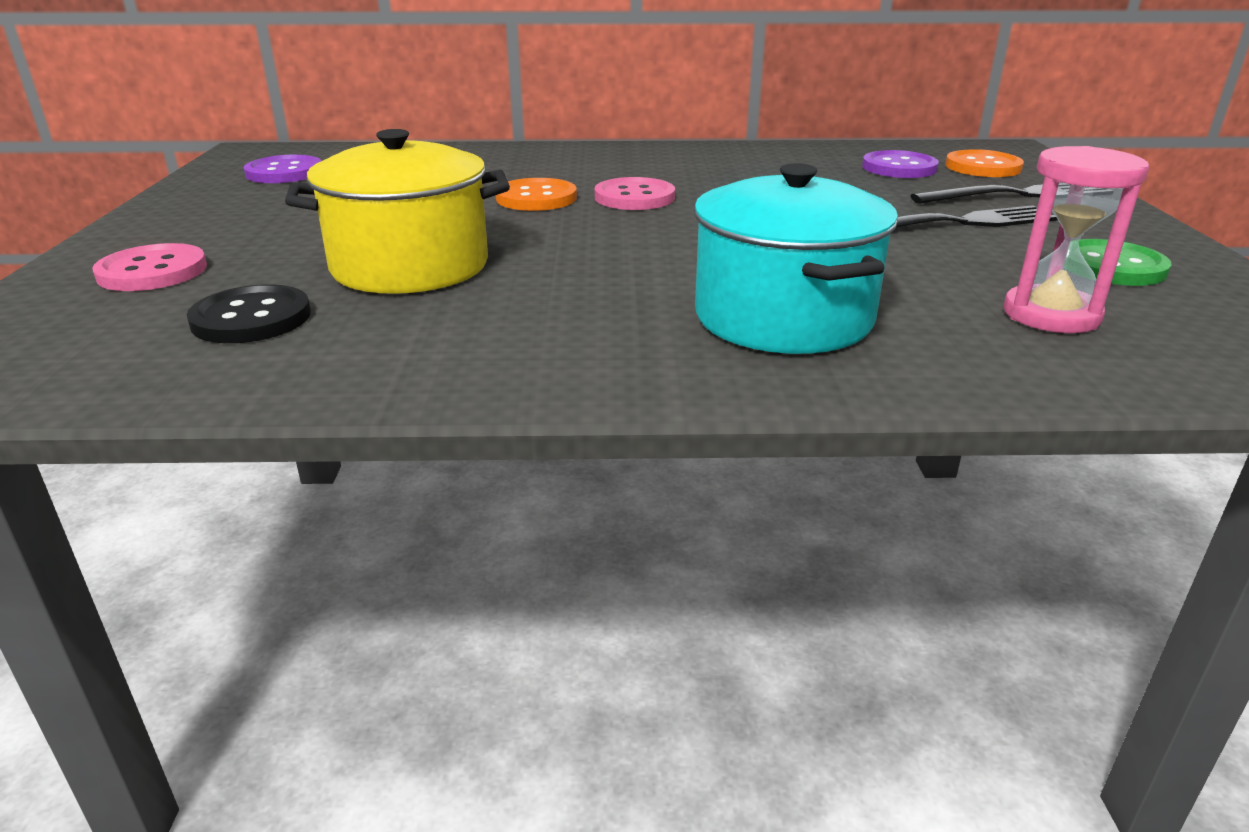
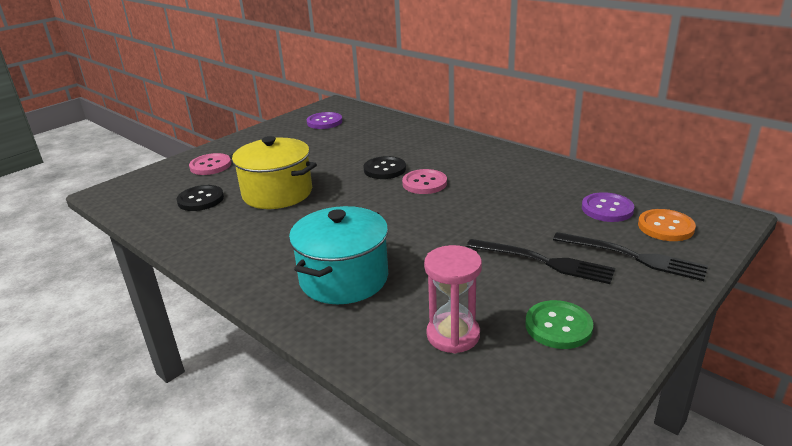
camera: 45 degrees right, 0 degrees up
(536, 198) = (384, 169): orange button -> black button

